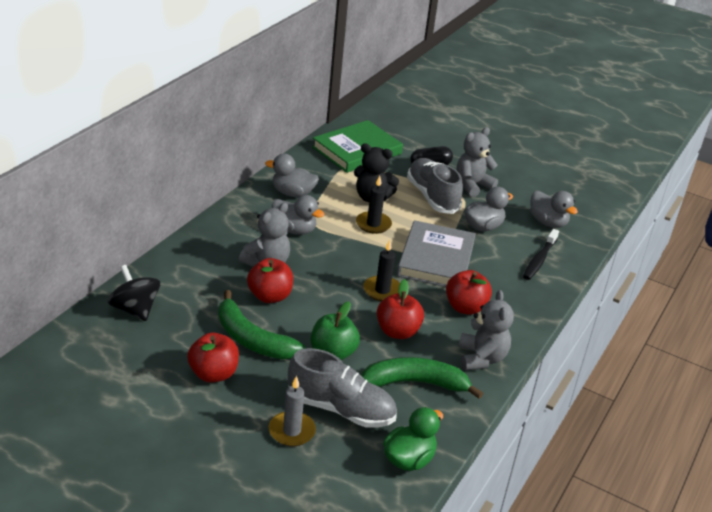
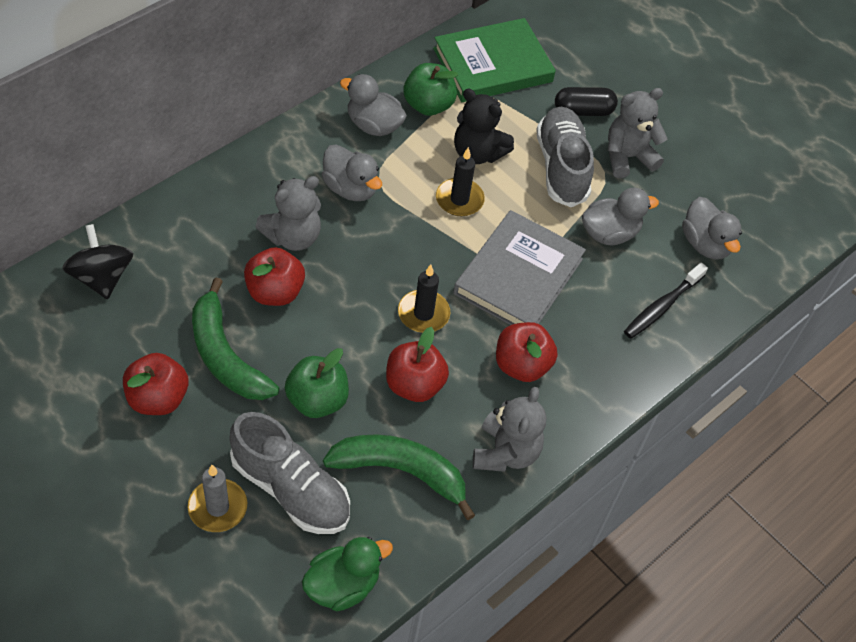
camera: 15 degrees right, 20 degrees up
(324, 177) = (428, 105): none -> green apple

